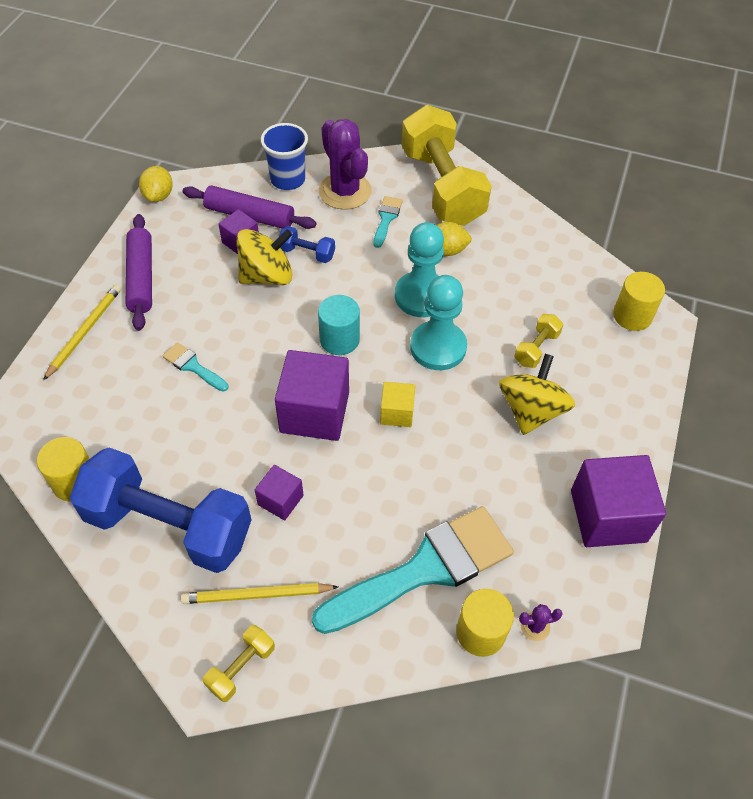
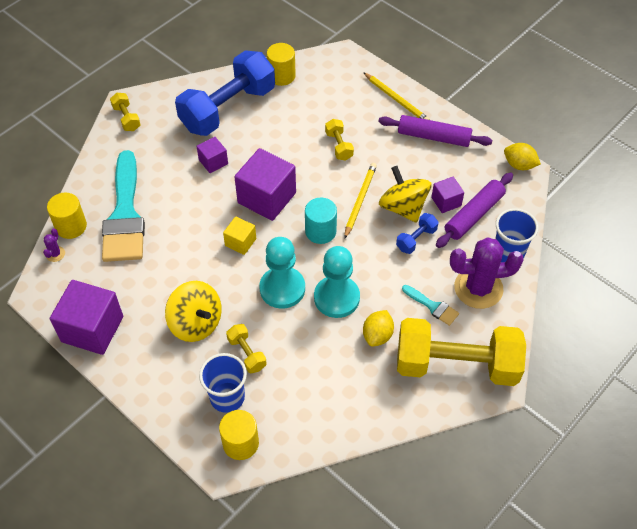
camera: 115 degrees right, 0 degrees up
(193, 366) = (339, 146): turquoise brush -> yellow dumbbell
(257, 595) = (161, 135): yellow pencil -> yellow pencil (360, 200)
(267, 276) = (403, 207): yellow spinning top -> yellow spinning top turned 150 degrees clockwise
(595, 346) = (227, 397): none -> blue cup

